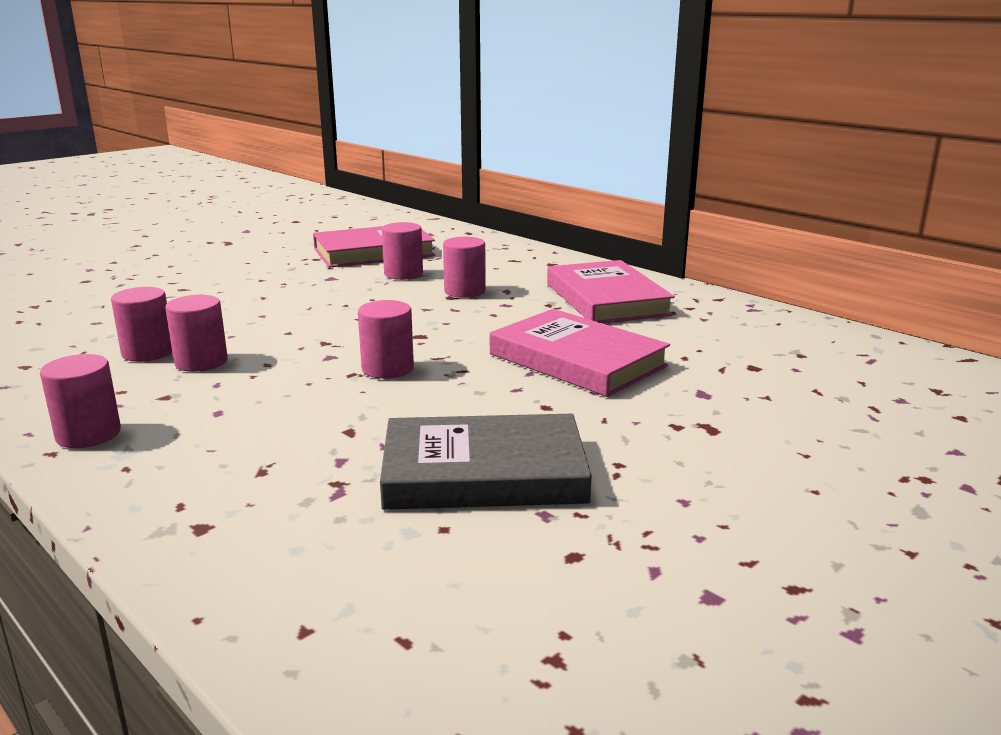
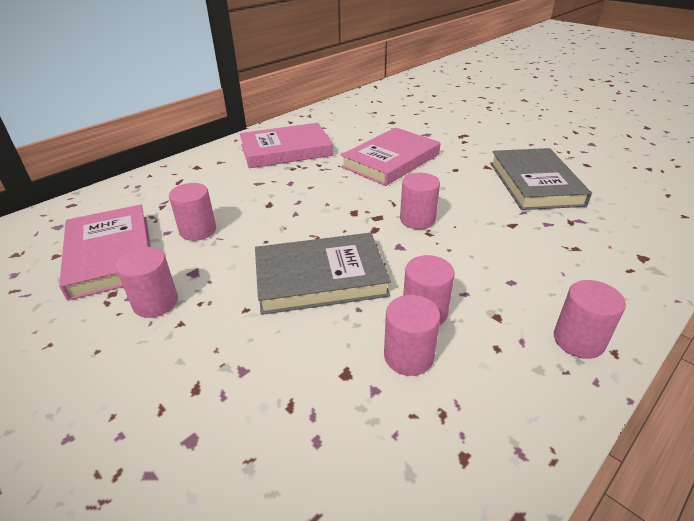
camera: 90 degrees left, 15 degrees up
(291, 321) = (320, 277): none -> grey book
(465, 291) = (257, 199): pink cylinder -> pink cylinder (155, 303)

